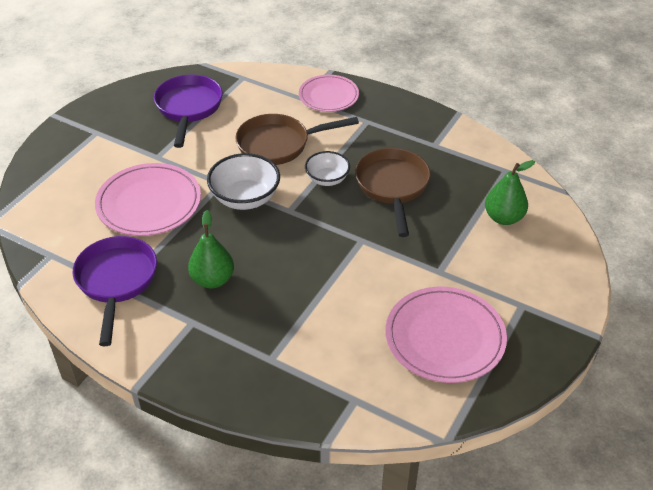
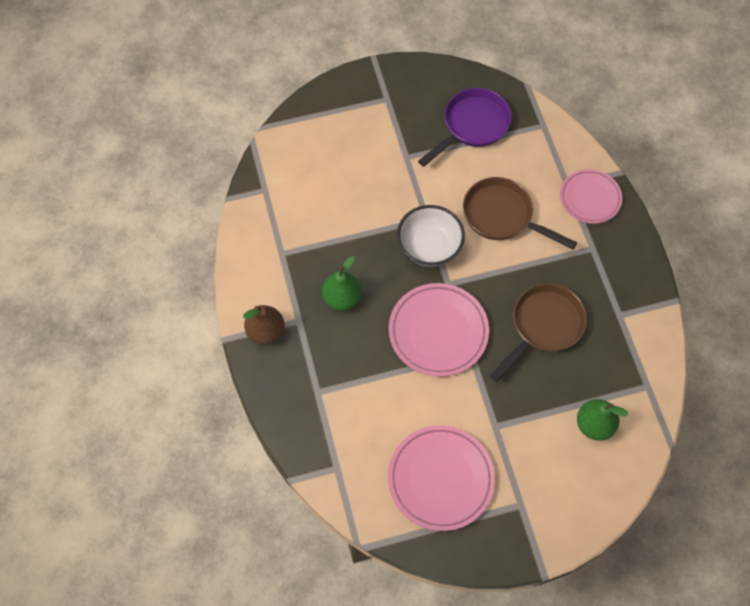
camera: 45 degrees right, 20 degrees up
(116, 281) = (283, 247): purple pan -> none
(149, 203) = (362, 196): pink plate -> pink plate (438, 331)
(170, 352) = (266, 331): none -> brown pear
(327, 179) = (503, 278): white bowl -> none

